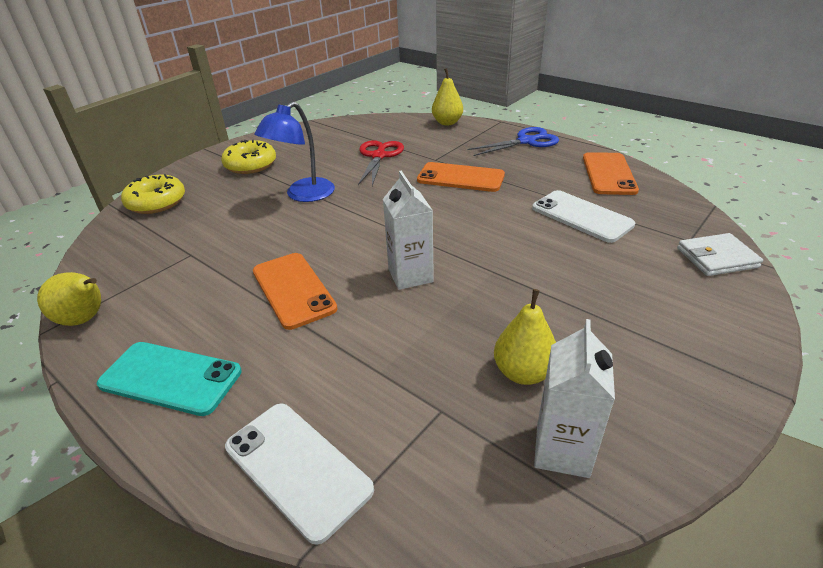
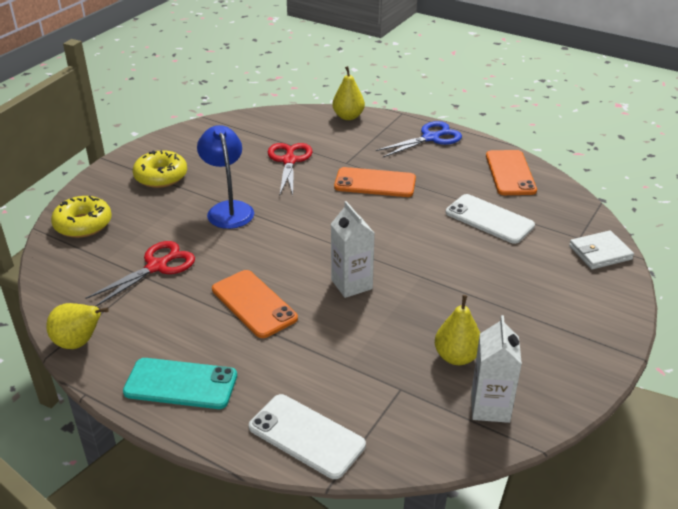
camera: 10 degrees left, 0 degrees up
(207, 245) = (157, 266): none -> red scissors
(303, 195) = (228, 209): blue lamp -> blue lamp turned 135 degrees clockwise

